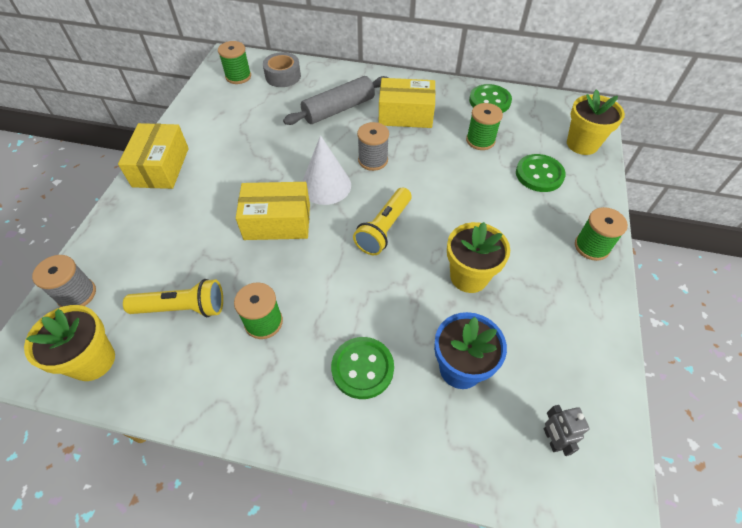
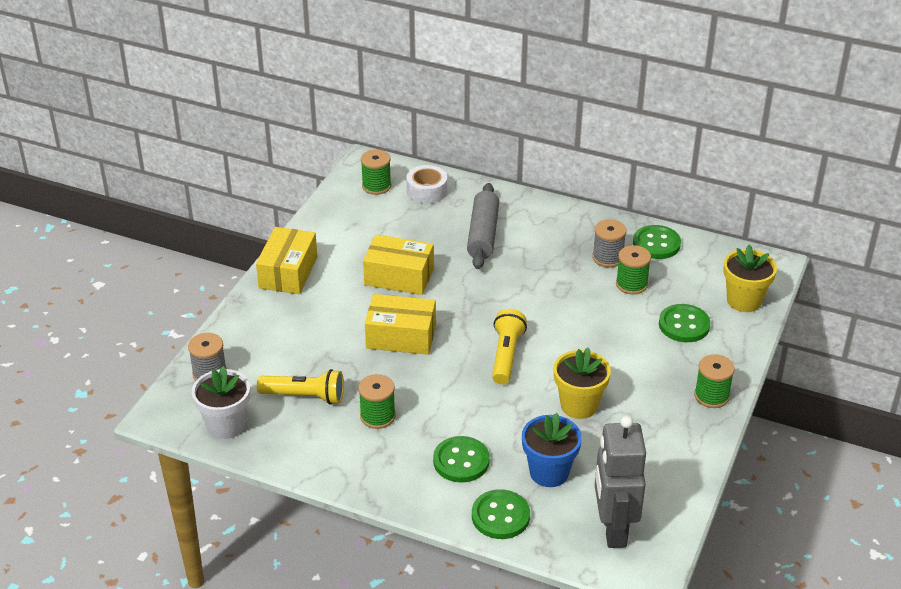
camera: 10 degrees right, 15 degrees down
(93, 360) = (226, 425): yellow flower pot -> white flower pot
(283, 76) = (427, 191): grey tape -> white tape
(326, 185) = (455, 309): white cone -> none
(339, 109) = (483, 234): grey rolling pin -> grey rolling pin turned 60 degrees counterclockwise
(373, 160) = (509, 291): grey spool -> grey spool (607, 258)
(384, 229) = (506, 355): yellow flashlight -> yellow flashlight turned 150 degrees clockwise
(405, 114) = (556, 248): yellow box -> yellow box (399, 277)
(421, 442) = (500, 516): none -> green button
(552, 439) = (613, 529): grey robot -> grey robot, size x2.29

